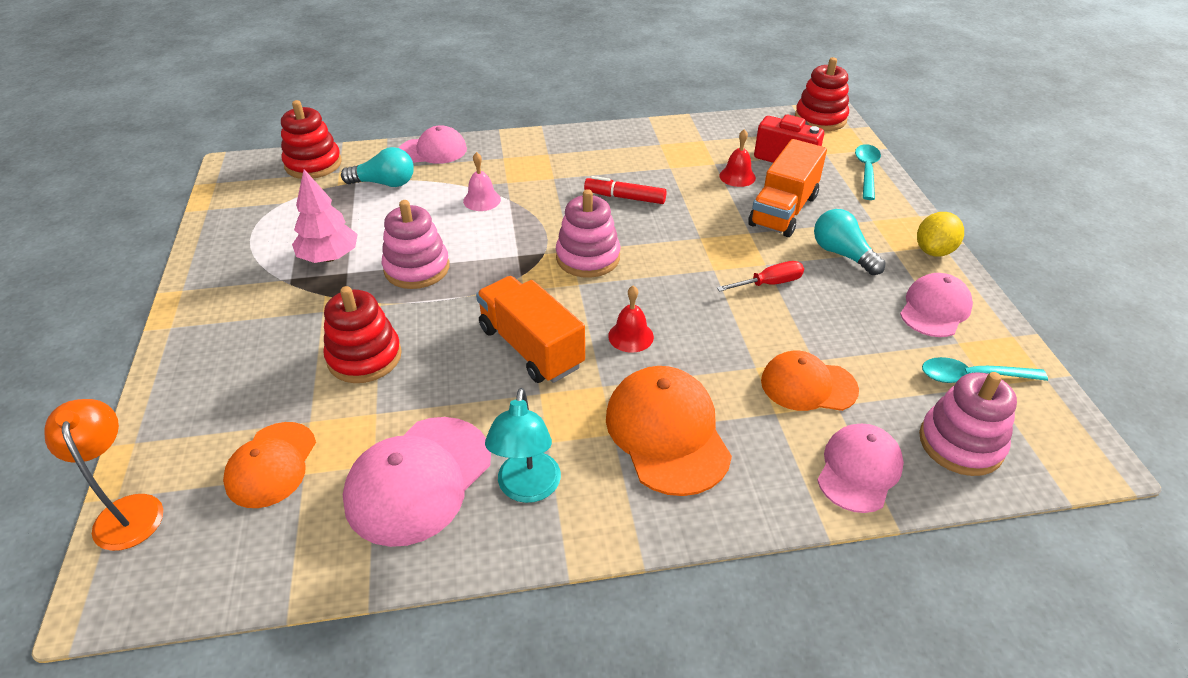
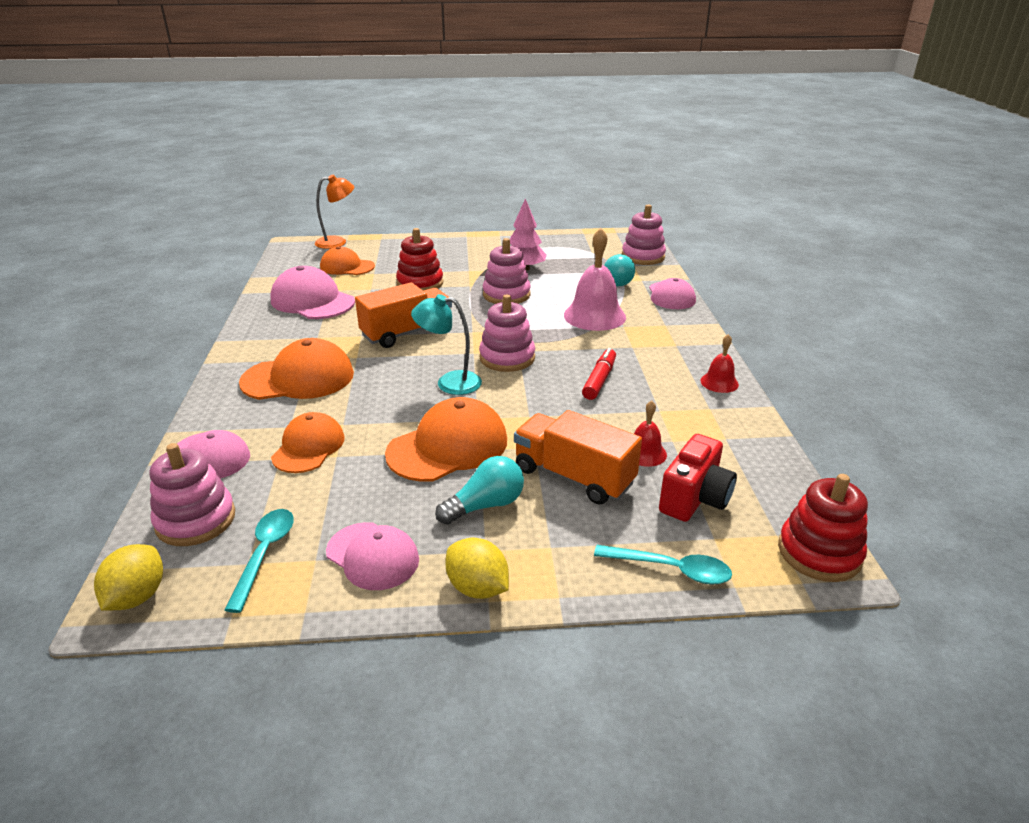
camera: 95 degrees right, 10 degrees down
(313, 164) = (643, 257): red stacking toy -> pink stacking toy
(482, 200) = (594, 316): pink bell -> pink bell, size x1.94
(527, 489) = (284, 330): turquoise lamp -> turquoise lamp (449, 382)
(631, 336) = (403, 371): red bell -> red bell (719, 382)
(769, 283) = (448, 446): red screwdriver -> orange cap
(1071, 450) = (137, 596): none -> yellow lemon

